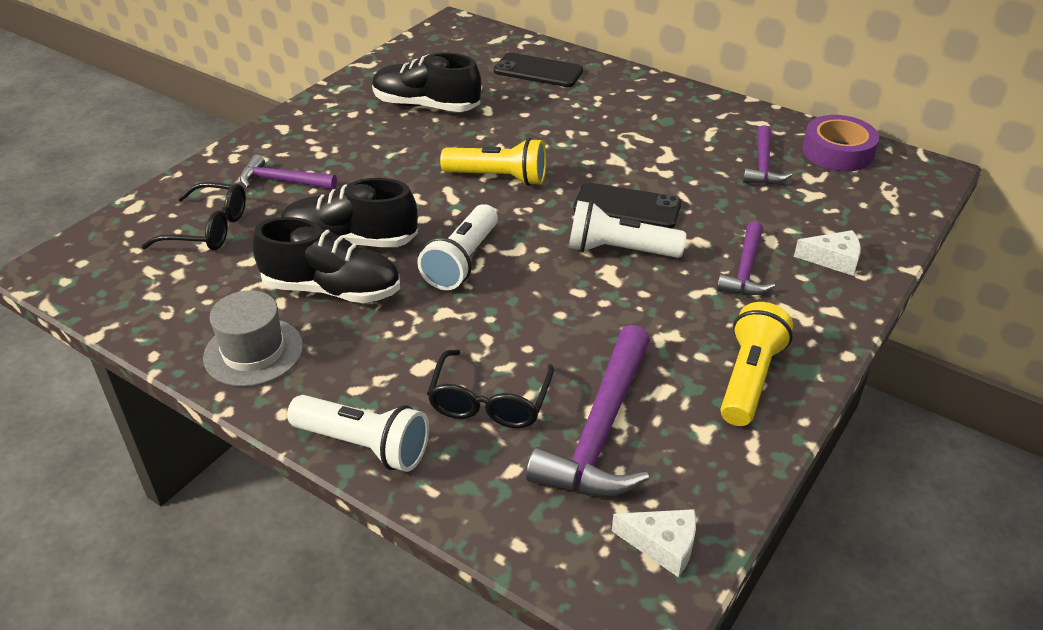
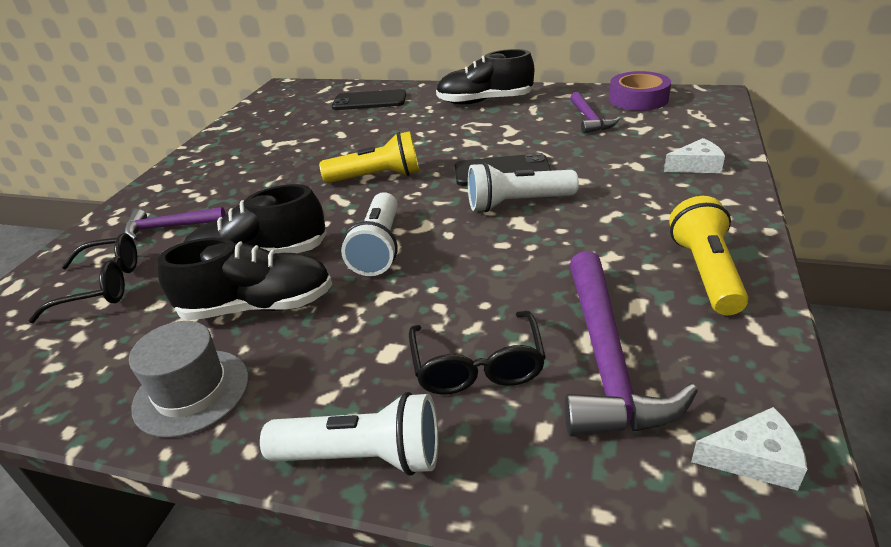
camera: 15 degrees left, 5 degrees down
(426, 106) = (285, 142): black shoe -> black shoe (484, 101)
(745, 269) = (633, 190): purple hammer -> none

